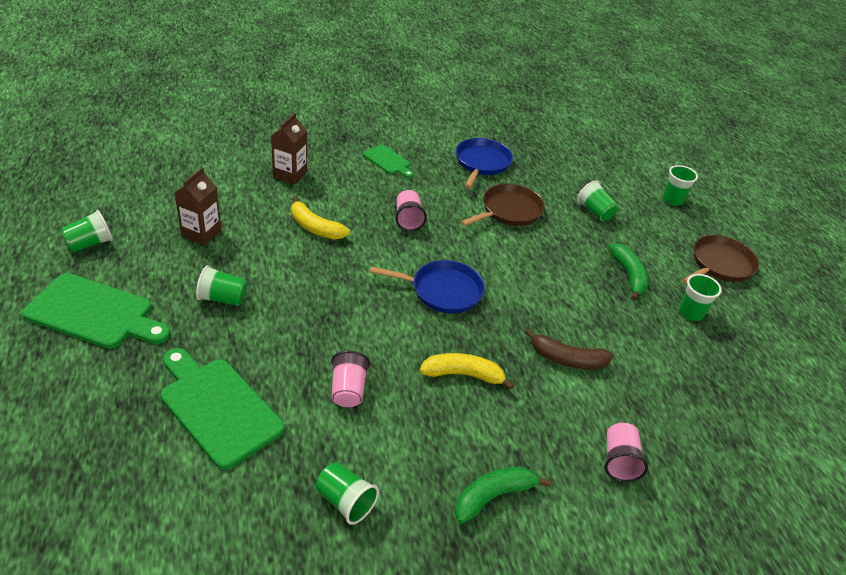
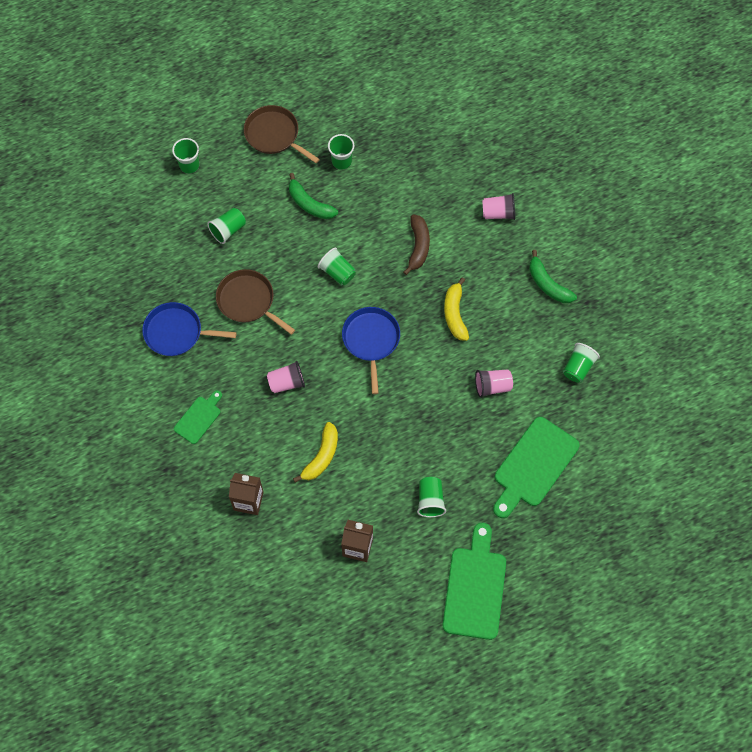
camera: 95 degrees left, 25 degrees up
(90, 243) = (399, 632): green cup -> green cup (337, 272)
(628, 275) = (309, 204): green banana -> green banana turned 120 degrees counterclockwise

